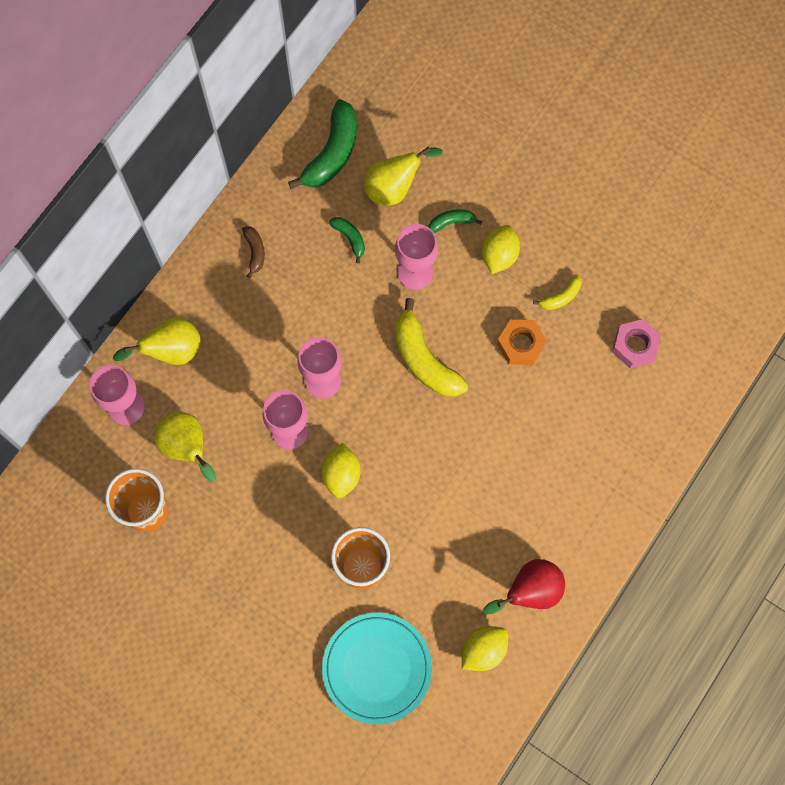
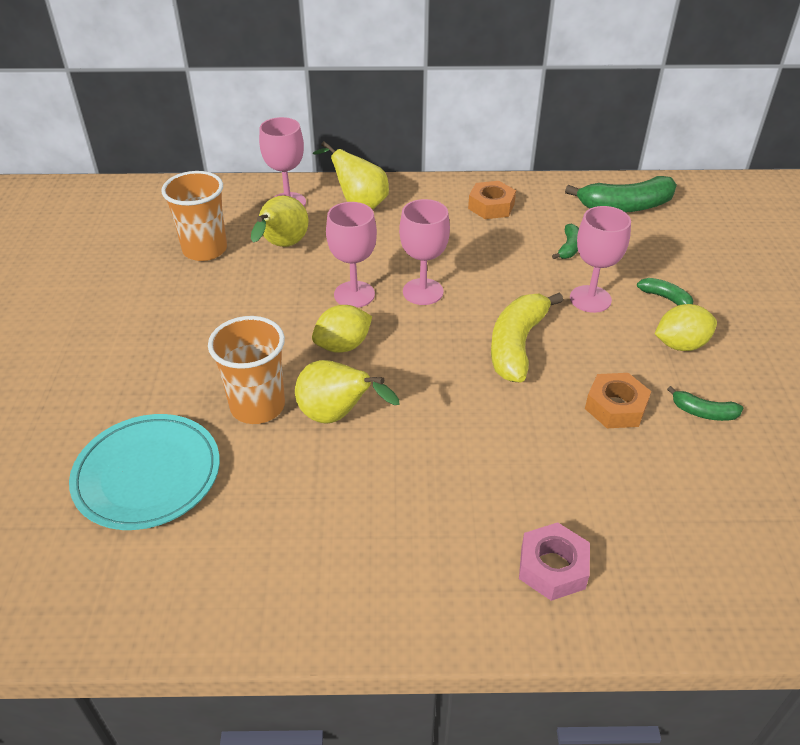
camera: 55 degrees right, 30 degrees down
(255, 252) = (491, 206): brown banana -> orange nut
(394, 188) = (646, 251): yellow pear -> yellow pear (337, 416)
(483, 650) = (233, 563): yellow lemon -> none
(530, 591) = (343, 571): red pear -> none
(561, 297) = (703, 412): yellow banana -> green banana
(635, 346) = (736, 508): pink nut -> pink nut (552, 567)

